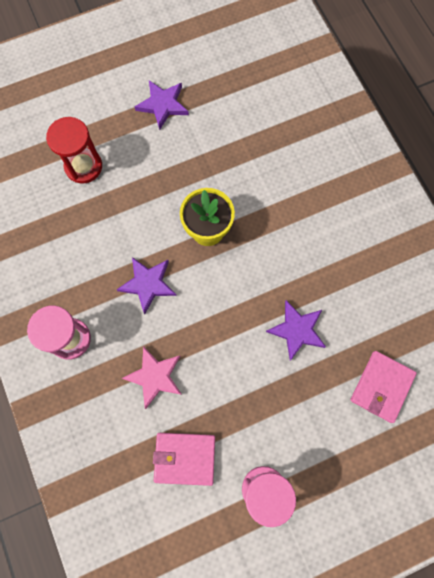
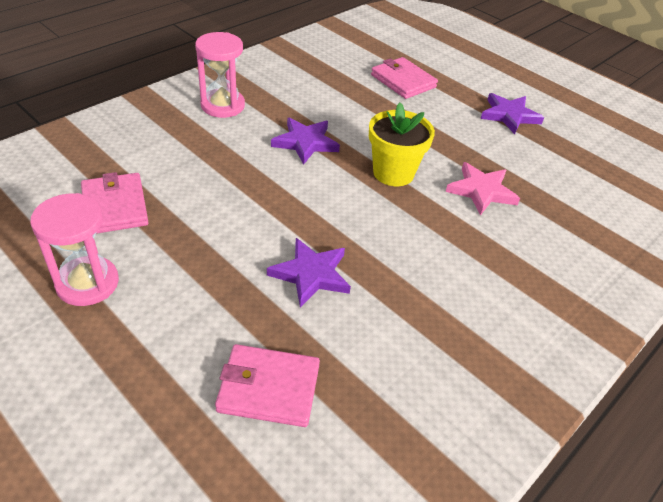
camera: 65 degrees right, 30 degrees down
(83, 166) = (403, 81): red hourglass -> pink wallet
(155, 377) = (203, 167): pink star -> pink star (481, 191)

